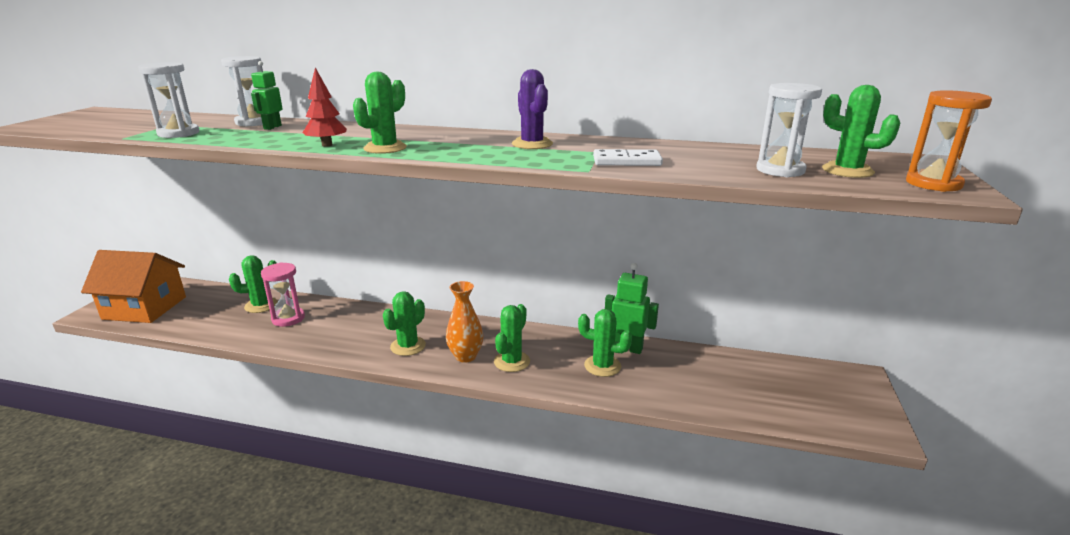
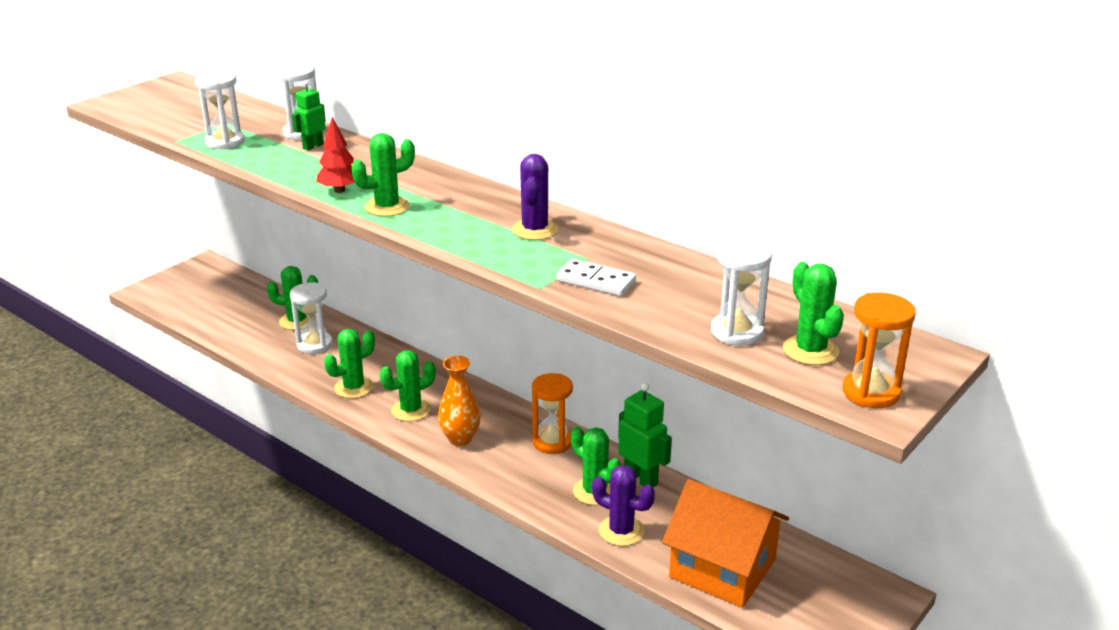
camera: 25 degrees right, 5 degrees up
(145, 308) = (191, 296): orange house -> orange house (722, 568)
(288, 318) = (314, 344): pink hourglass -> white hourglass
(512, 361) = (503, 458): green cactus -> green cactus (354, 387)
(540, 340) = (552, 442): none -> orange hourglass
(648, 388) = (621, 531): none -> purple cactus

